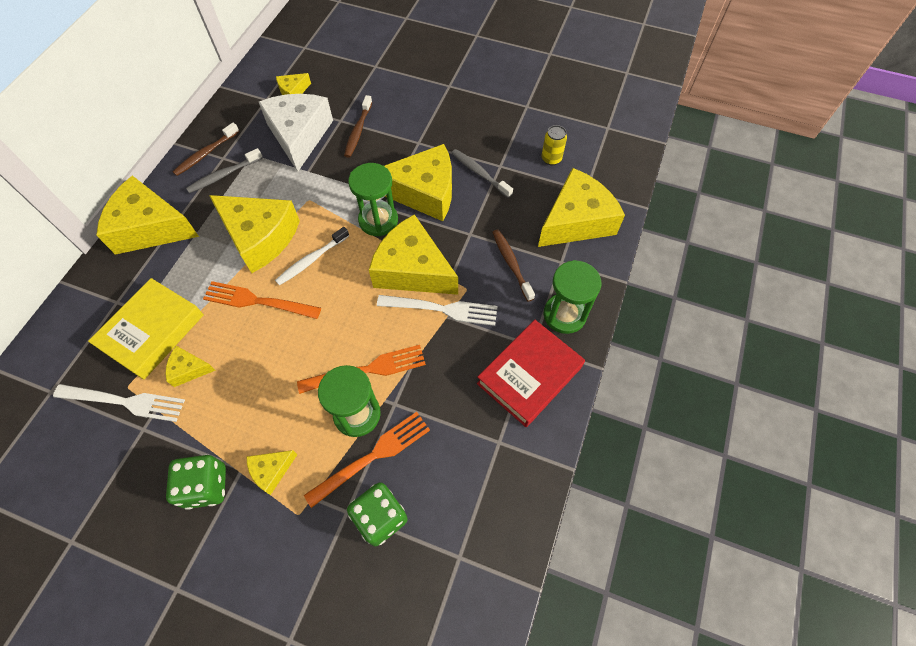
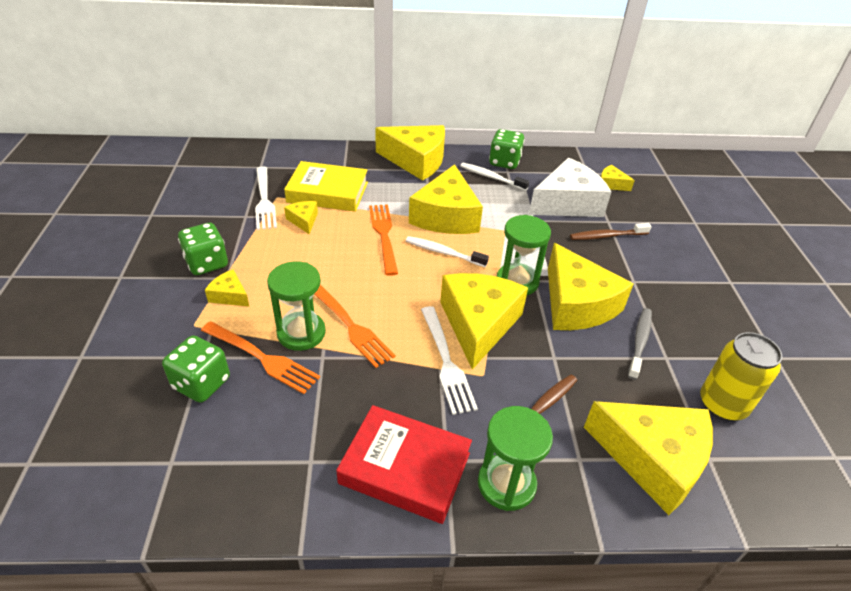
camera: 65 degrees right, 20 degrees down
(150, 228) = (416, 161): yellow cheese -> yellow cheese turned 120 degrees clockwise
(206, 153) = (504, 162): brown toothbrush -> green dice
(224, 175) = (491, 177): grey toothbrush -> white toothbrush
(551, 159) = (722, 405): yellow can -> yellow can, size x1.69

